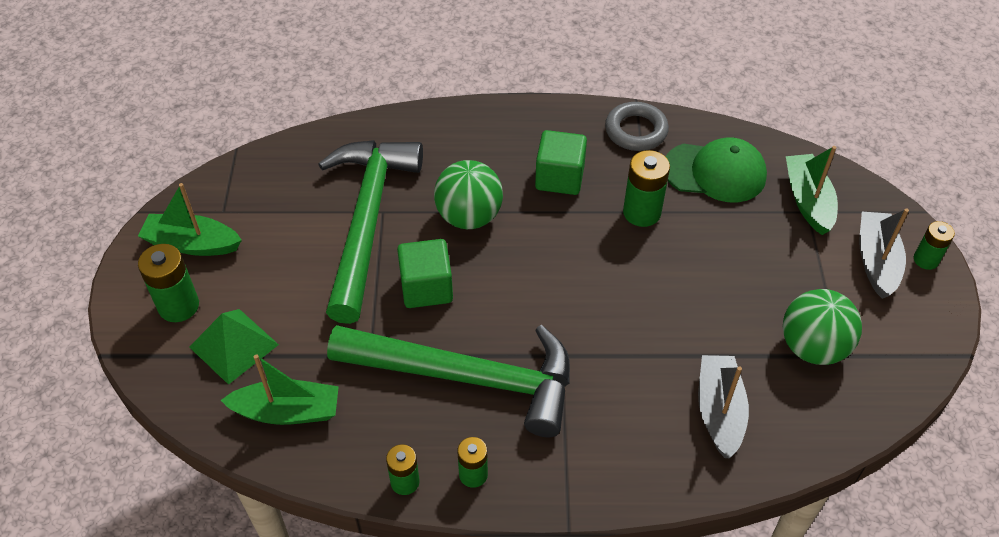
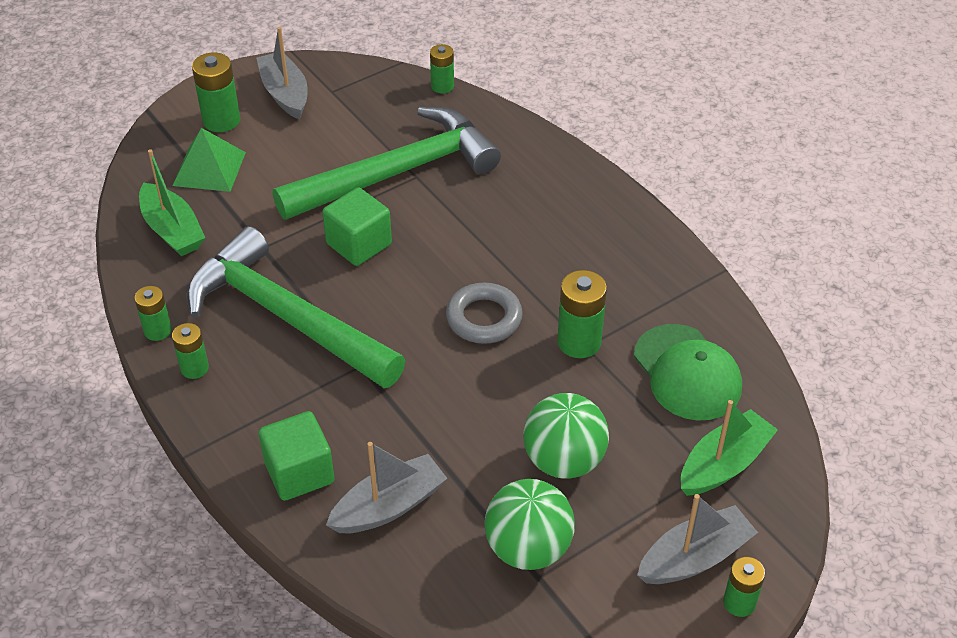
camera: 55 degrees right, 5 degrees down
(192, 244) = (285, 94): green boat -> grey boat
(294, 140) = (442, 86): none -> green battery
(467, 378) = (287, 316): green hammer -> green hammer turned 150 degrees clockwise
(469, 216) = (460, 230): green ball -> green ball (564, 461)
(559, 177) = (565, 265): green cube -> green cube (299, 472)
(636, 131) = (681, 289): grey ring -> grey ring (484, 318)

